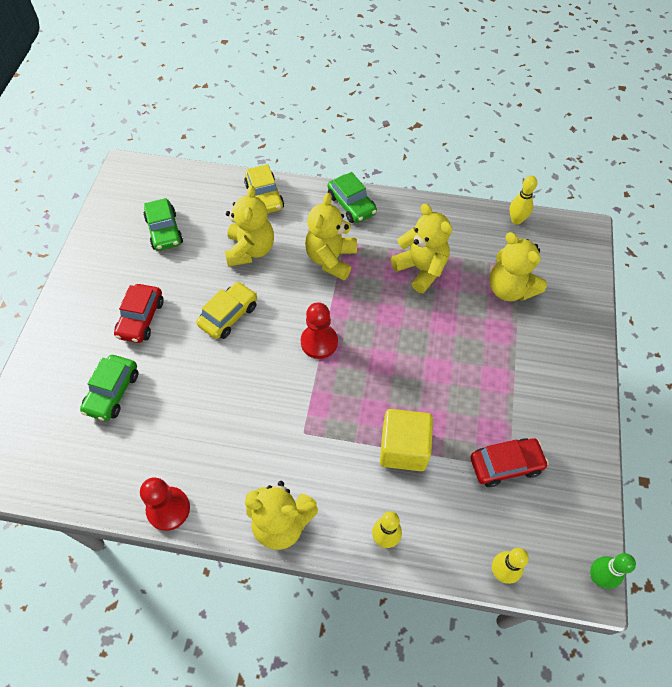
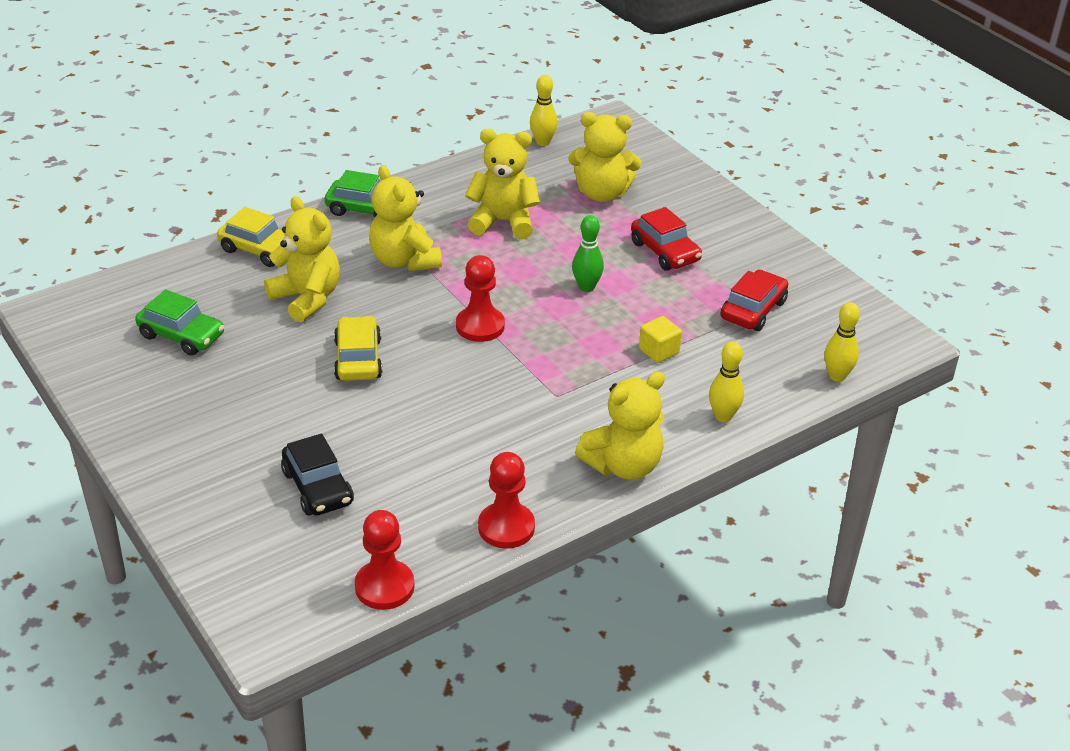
camera: 45 degrees left, 20 degrees down
(67, 493) = (384, 587): none -> red pawn
(112, 392) = (318, 487): green car -> black car
(141, 319) = (262, 416): red car -> red car (665, 252)
(403, 448) = (659, 351): yellow cube -> yellow cube, size x0.55
(598, 577) = (905, 333): green bowling pin -> green bowling pin (586, 287)

